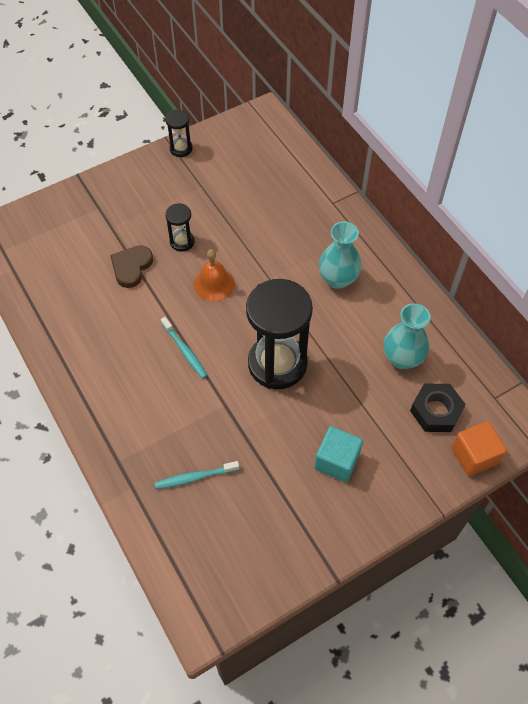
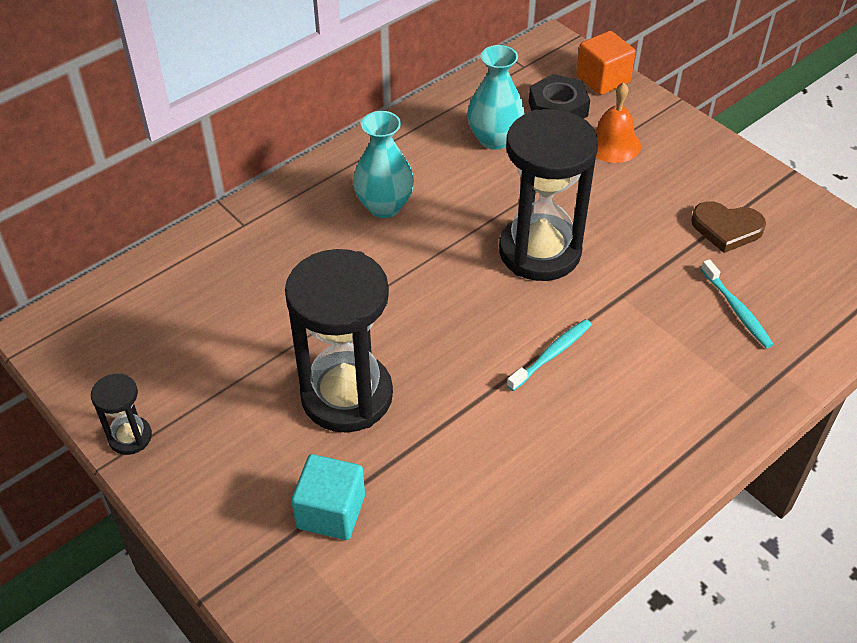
camera: 100 degrees left, 10 degrees down
(131, 267) = (412, 455): brown heart -> brown heart (726, 229)
(182, 242) = (347, 395): black hourglass -> black hourglass, size x2.19
(214, 284) = (423, 340): orange bell -> orange bell (613, 144)
(337, 461) = (656, 183): turquoise cube -> turquoise cube (331, 512)

